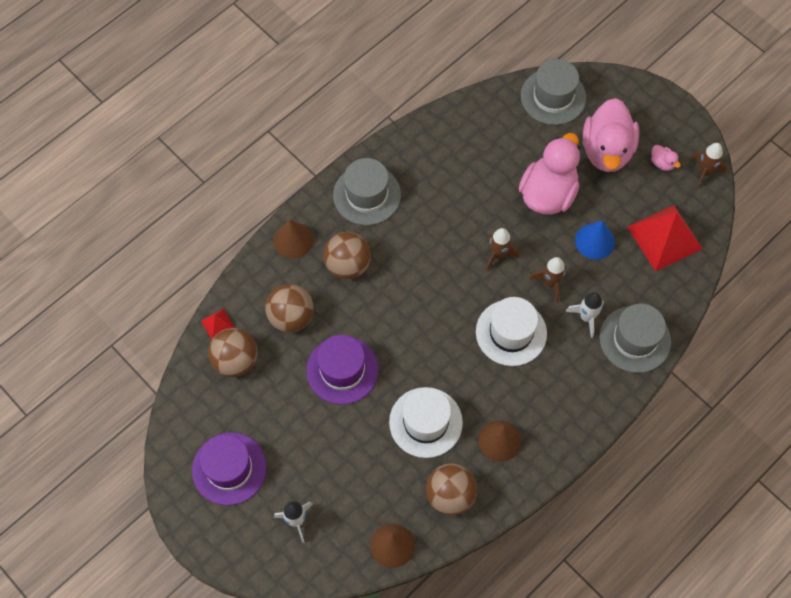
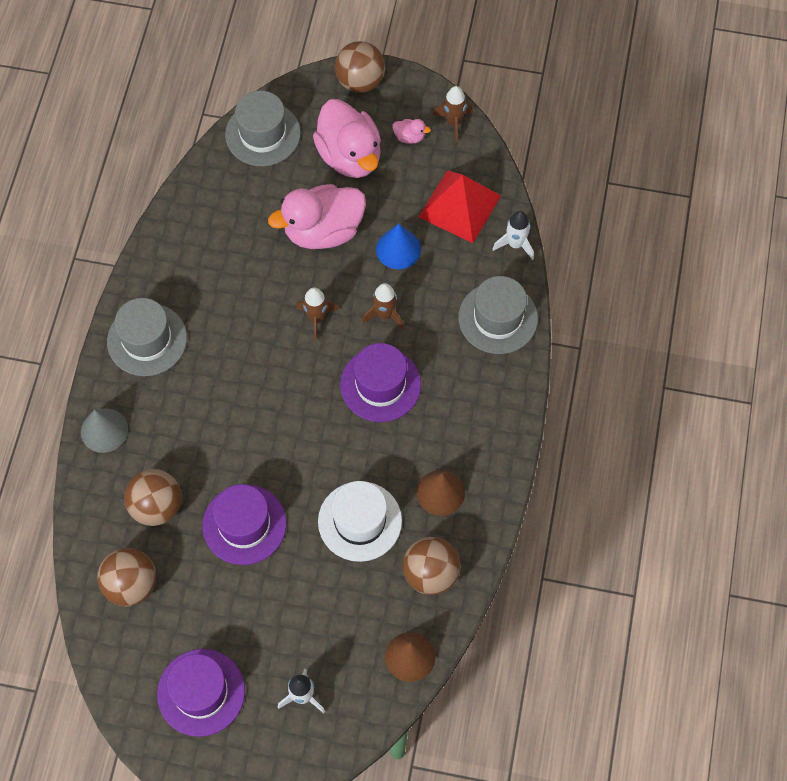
camera: 35 degrees left, 0 degrees up
(218, 324) = (87, 561): red pyramid -> none
(293, 240) = (104, 430): brown cone -> grey cone
(348, 265) = (177, 420): brown ball -> brown ball (360, 81)
(511, 332) = (380, 384): white hat -> purple hat
(548, 194) = (323, 231): pink duck -> pink duck turned 105 degrees counterclockwise
(586, 317) = (440, 326): white rocket -> white rocket (515, 244)

